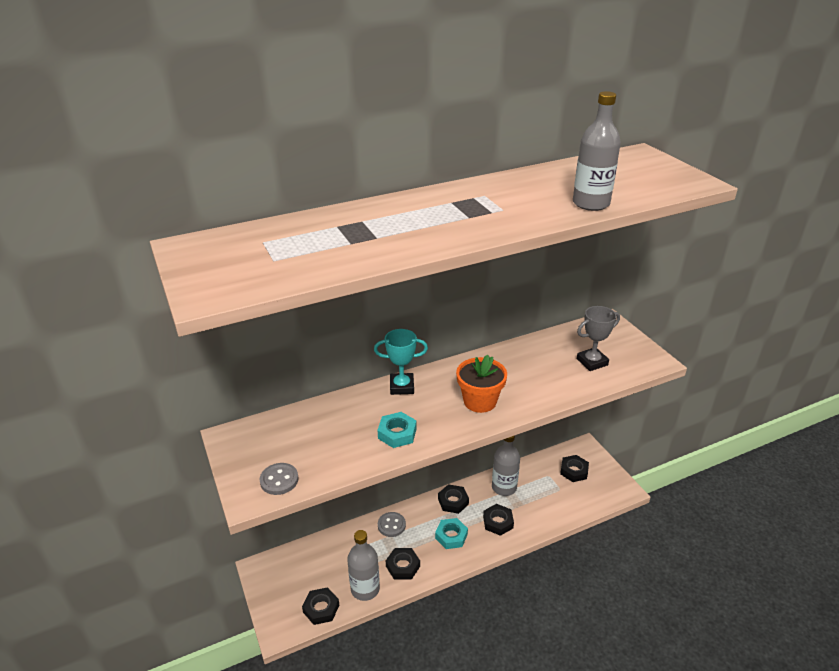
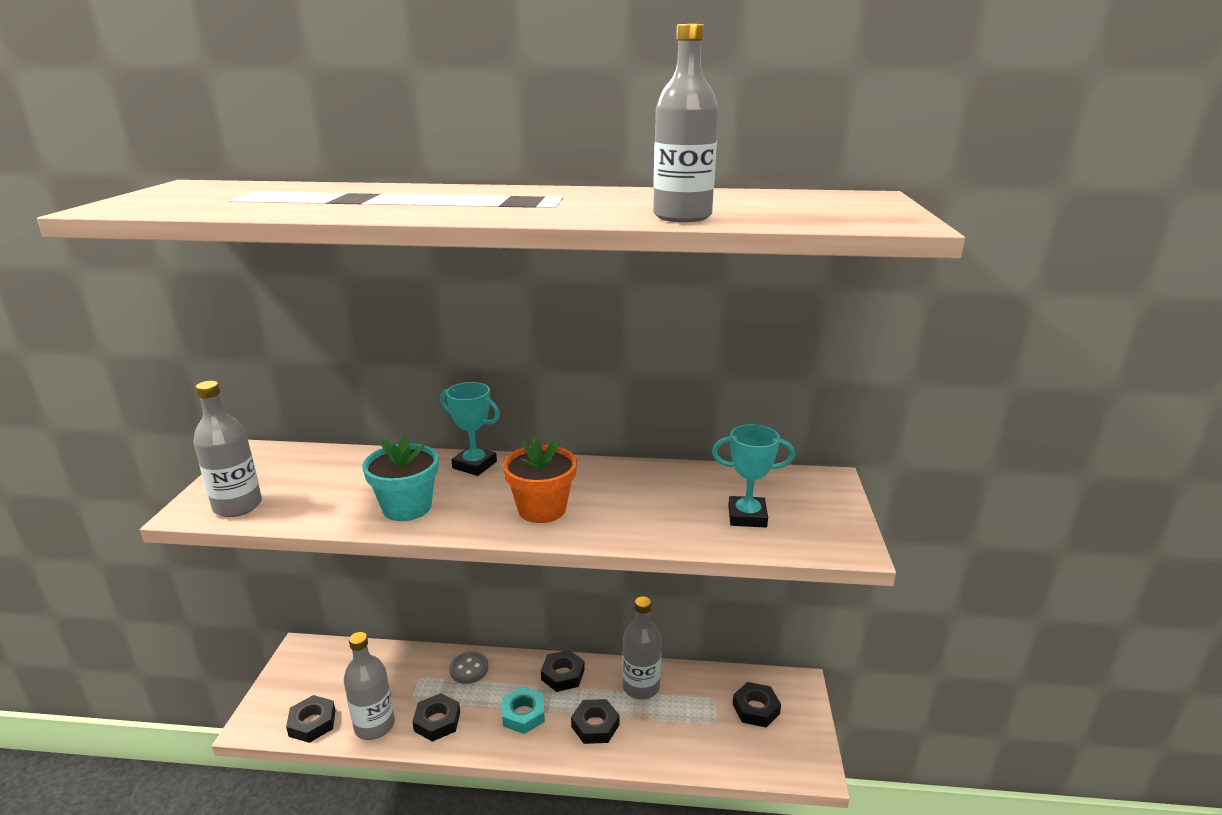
camera: 30 degrees right, 10 degrees down
(279, 480) = (238, 506): grey button -> grey bottle
(397, 433) = (407, 507): turquoise nut -> turquoise flower pot
(592, 362) = (747, 516): grey trophy -> turquoise trophy

